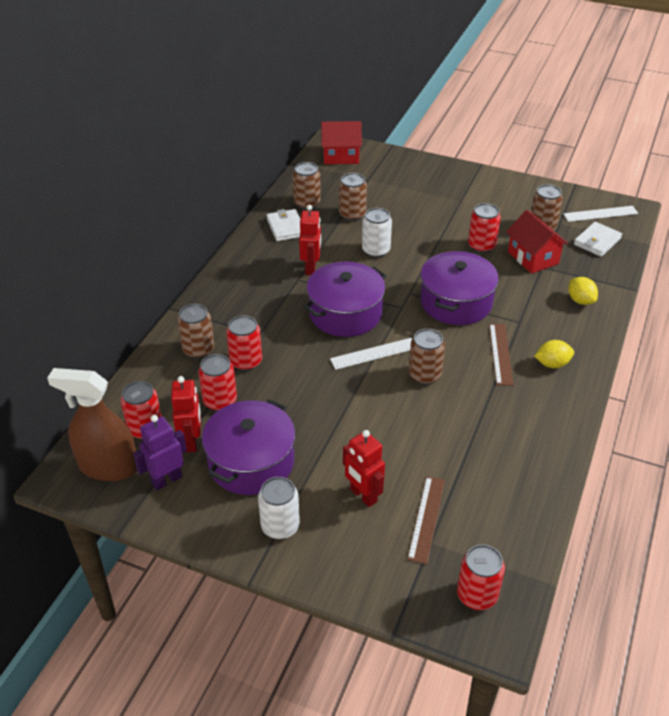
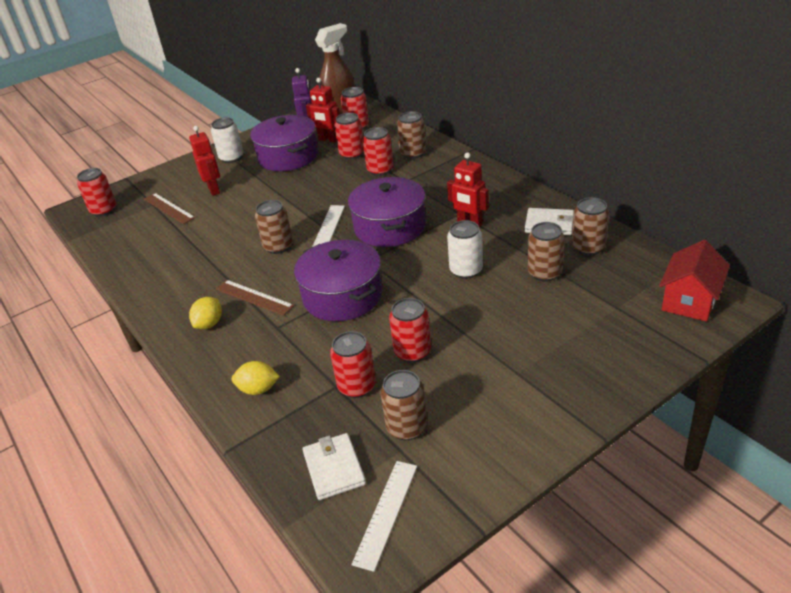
camera: 125 degrees right, 5 degrees down
(363, 495) = (214, 190): red robot -> red robot turned 75 degrees clockwise
(533, 257) = (357, 386): red house -> red can

